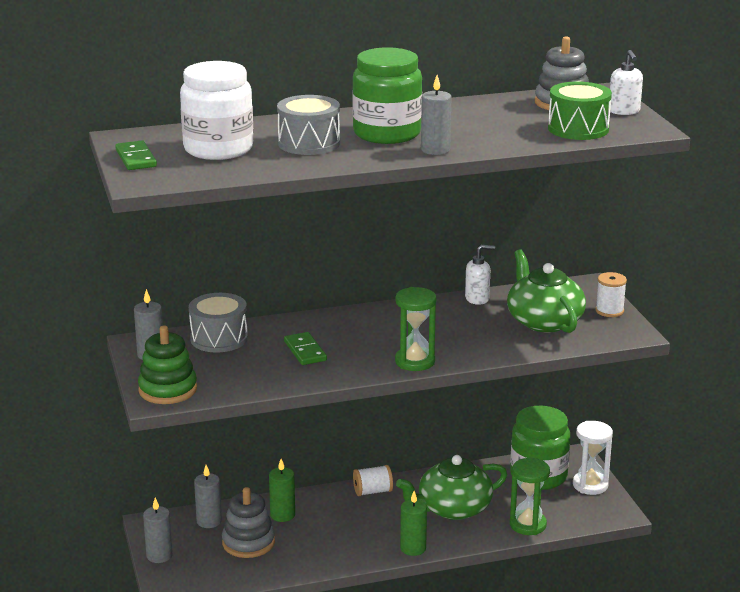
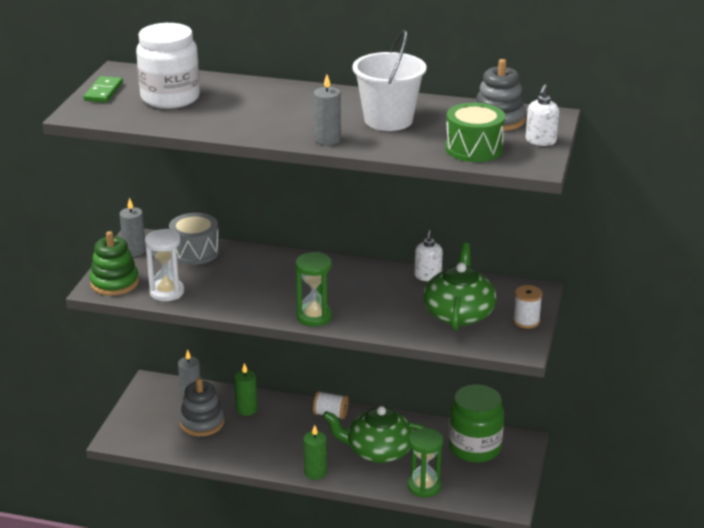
camera: 30 degrees right, 5 degrees up
(159, 555) = (133, 410): grey candle -> none
(305, 351) = (243, 282): green domino -> none
(309, 143) = (241, 109): grey drum -> none
(387, 134) = (312, 115): green jar -> none
(465, 123) = (388, 120): none -> white bucket
(477, 299) = (427, 276): white soap dispenser -> white soap dispenser turned 75 degrees clockwise
(590, 485) = (510, 471): white hourglass -> white hourglass (167, 292)

